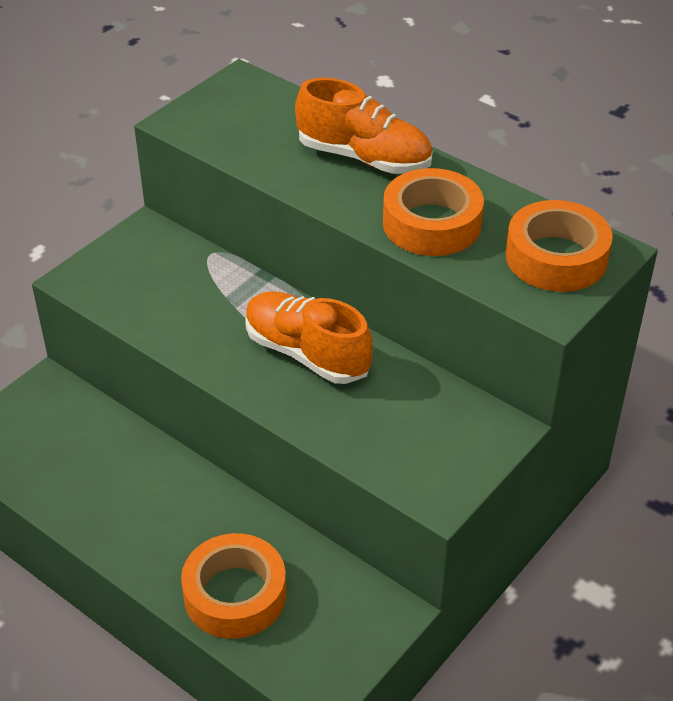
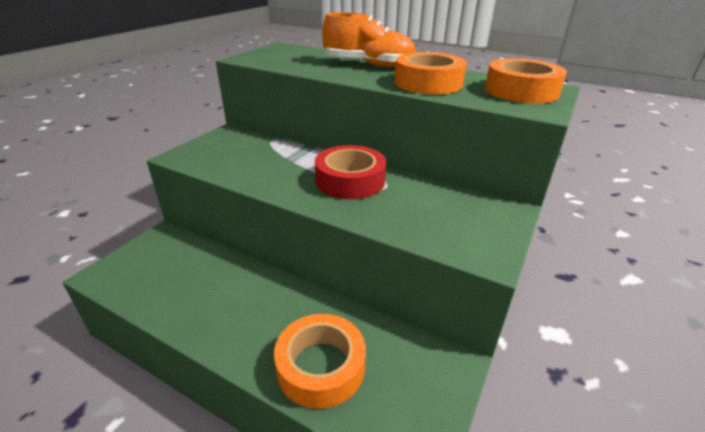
camera: 10 degrees left, 10 degrees down
(307, 353) = (350, 180): orange shoe -> red tape

